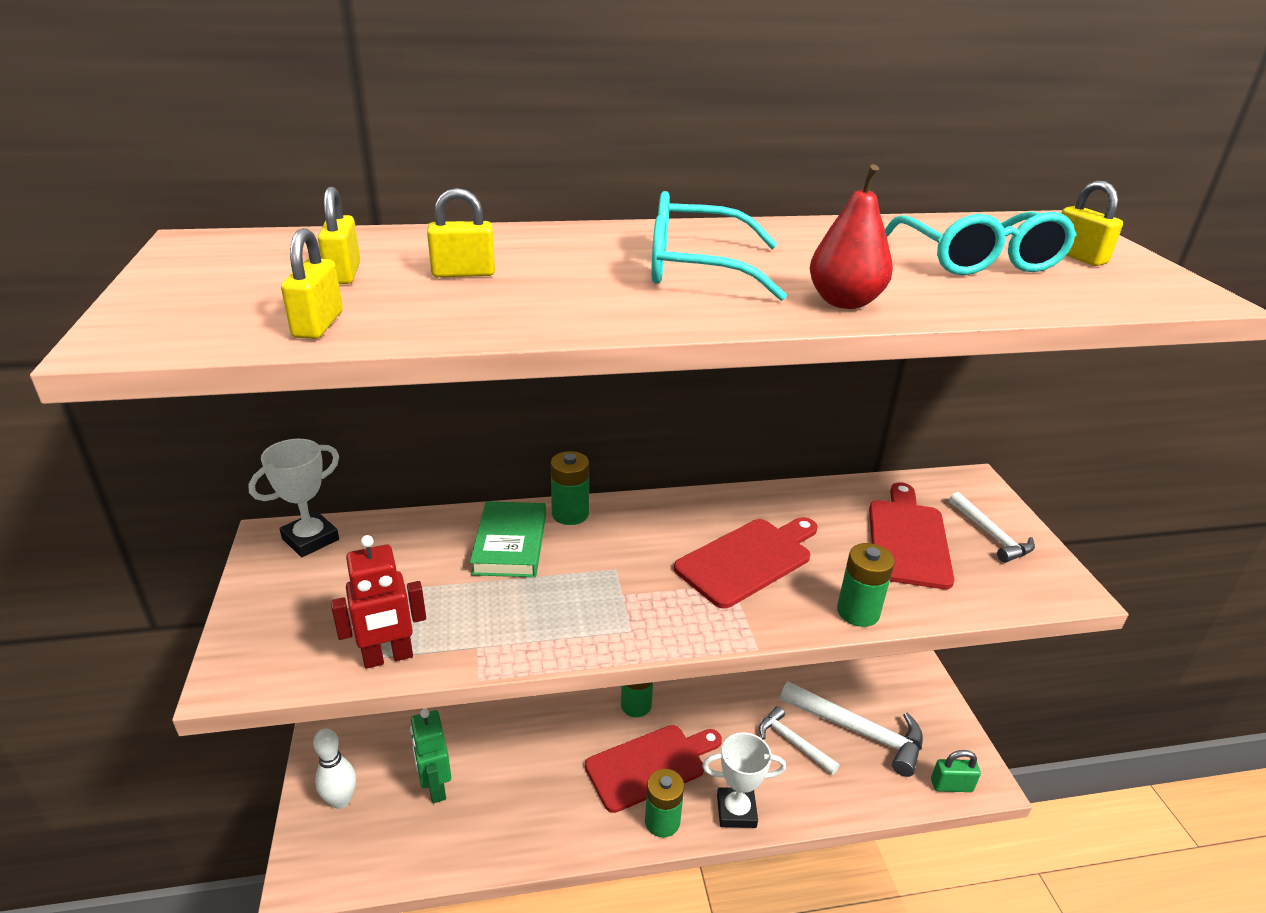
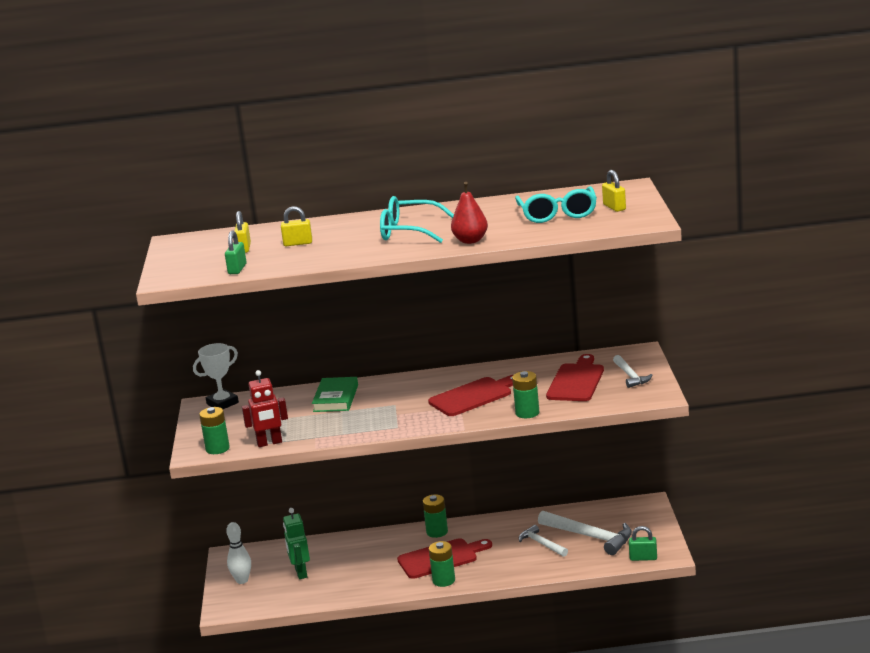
camera: 10 degrees right, 10 degrees down
(318, 325) = (237, 269): yellow padlock -> green padlock
(570, 514) = (373, 383): green battery -> green battery (217, 448)
(736, 811) = (493, 574): white trophy -> none

